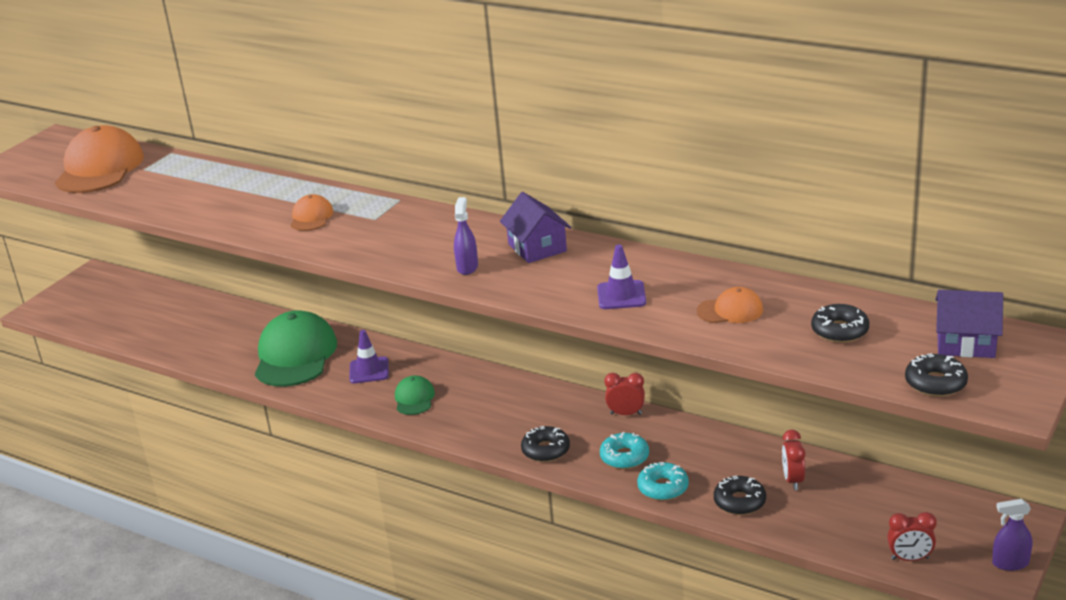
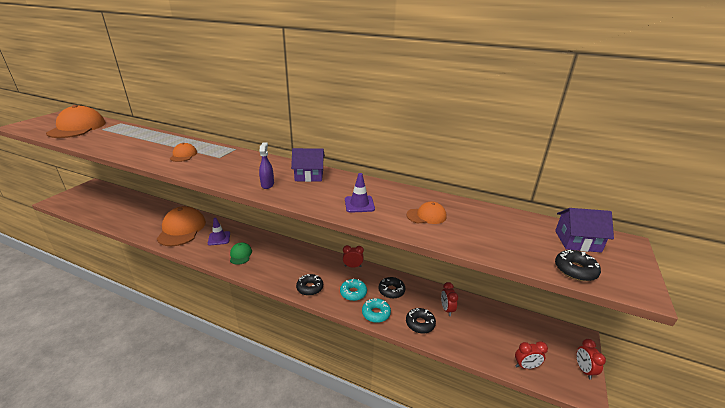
camera: 10 degrees left, 0 degrees up
(295, 355) = (182, 229): green cap -> orange cap
(537, 247) = (309, 175): purple house -> purple house turned 60 degrees counterclockwise
(840, 331) = (497, 231): black donut -> black donut (391, 290)
(1010, 563) = (584, 370): purple spray bottle -> red clock

